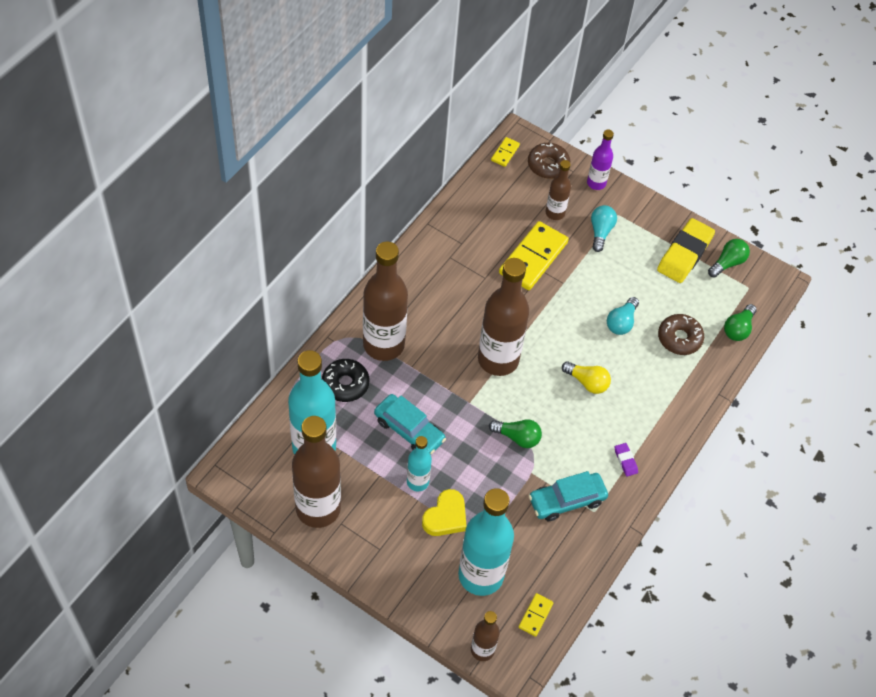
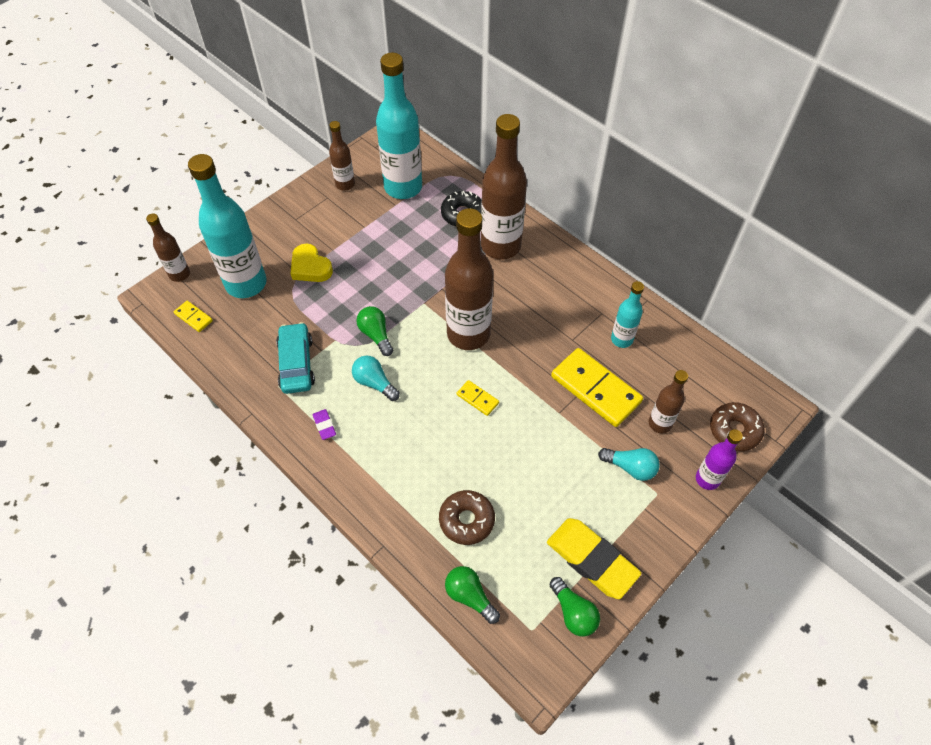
camera: 105 degrees right, 0 degrees up
(318, 508) = (345, 184): brown bottle -> brown bottle, size x0.51
(409, 430) = (404, 253): turquoise car -> none
(417, 482) = (350, 252): turquoise bottle -> turquoise bottle (621, 339)
(505, 153) = (751, 388): yellow domino -> yellow domino (477, 399)
(517, 437) = (376, 335): green light bulb -> green light bulb turned 120 degrees clockwise
(587, 382) = (426, 409): yellow light bulb -> none
(621, 322) = (498, 461): turquoise light bulb -> turquoise light bulb (374, 383)
(625, 461) = (324, 425): purple eraser -> purple eraser turned 75 degrees clockwise

